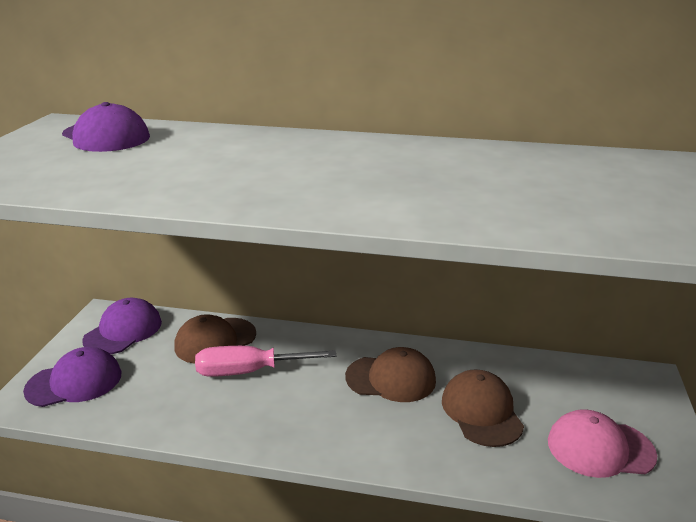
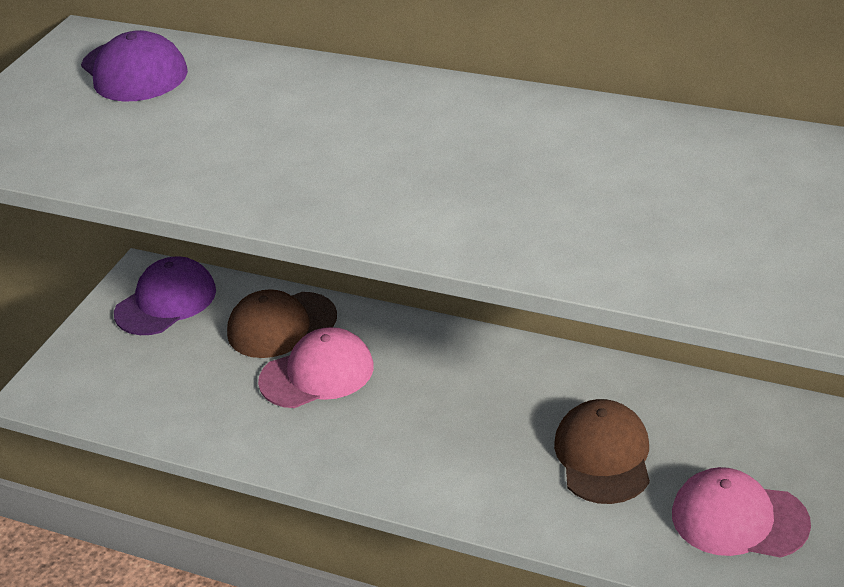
camera: 15 degrees right, 10 degrees up
(74, 382) = (102, 370): purple cap -> none
(249, 371) = (317, 374): pink screwdriver -> pink cap
(391, 378) = (499, 399): brown cap -> none

